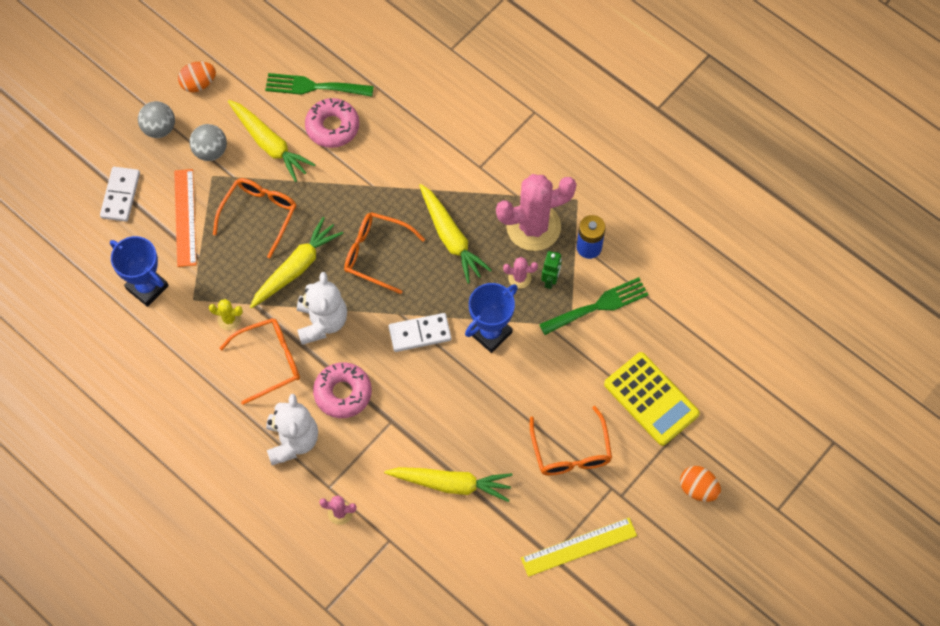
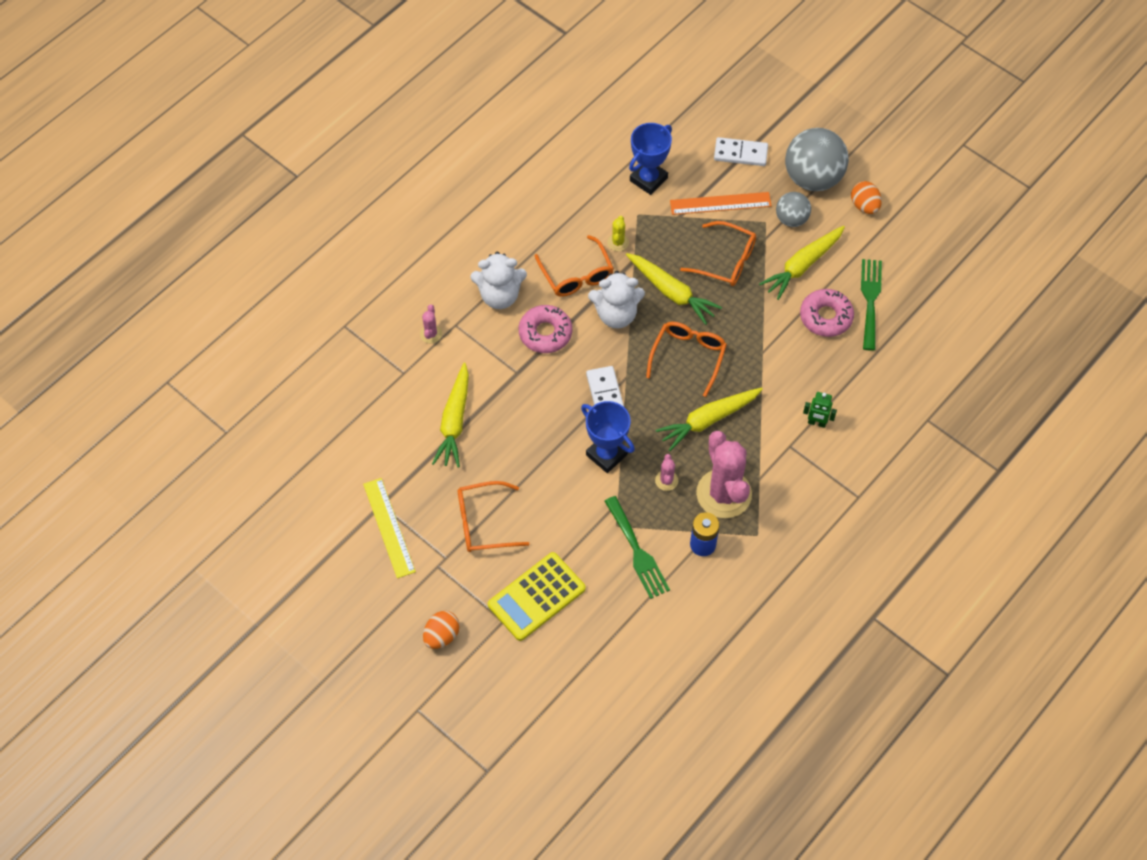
camera: 90 degrees right, 5 degrees down
(159, 128) = (813, 178): grey ball -> grey ball, size x1.81
(550, 280) = (664, 508): green robot -> green robot (816, 423)

